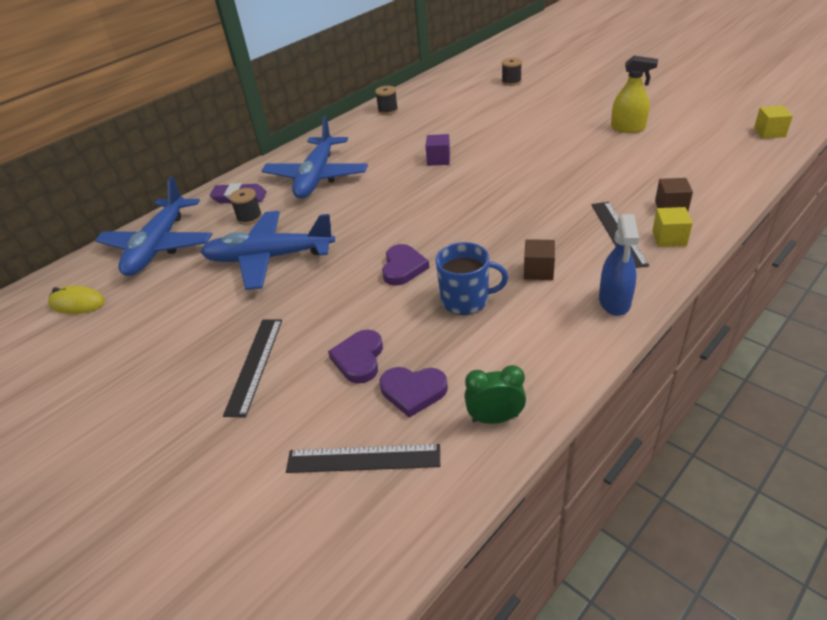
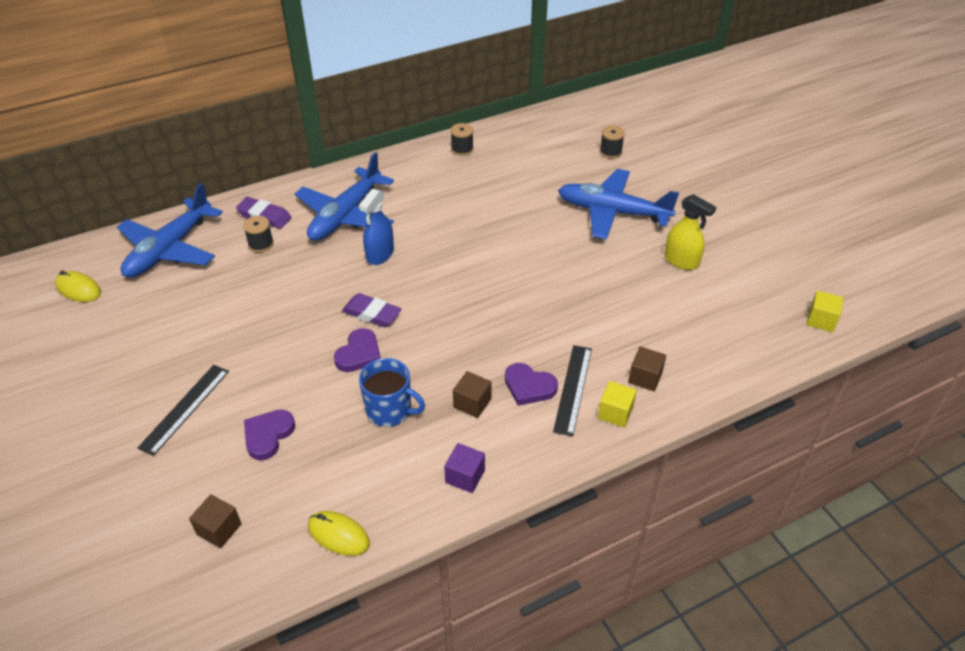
camera: 15 degrees right, 5 degrees up
(269, 258) = (253, 298): blue plane -> blue plane (612, 212)
(363, 459) = (219, 529): black ruler -> brown cube
(393, 236) = (372, 314): none -> purple eraser
(413, 391) = (291, 484): purple heart -> purple heart (529, 386)
(438, 160) = (469, 235): purple cube -> purple cube (465, 476)
(495, 418) = (338, 535): green clock -> yellow mouse
(614, 302) = (514, 462): blue spray bottle -> blue spray bottle (380, 254)

